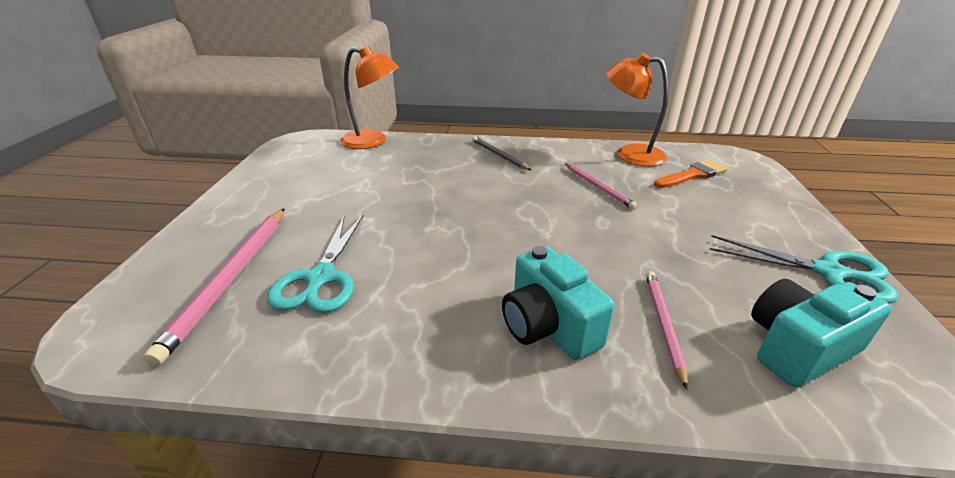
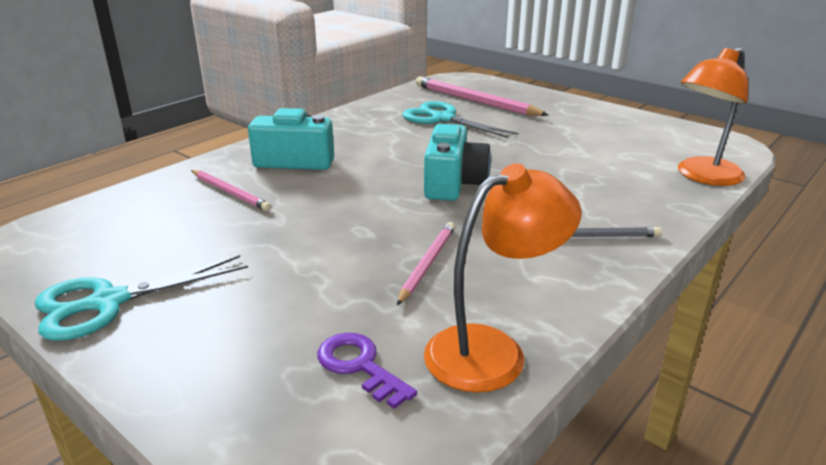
camera: 125 degrees right, 5 degrees down
(598, 187) = (427, 264): pink pencil -> pink pencil turned 105 degrees clockwise
(692, 175) = (359, 366): orange brush -> purple key
(798, 348) = (129, 224): turquoise camera -> turquoise camera (453, 183)

